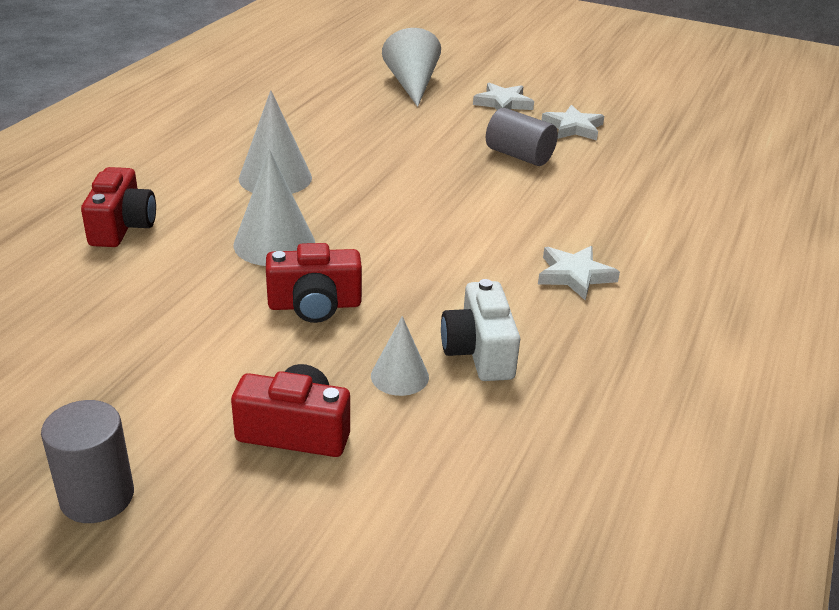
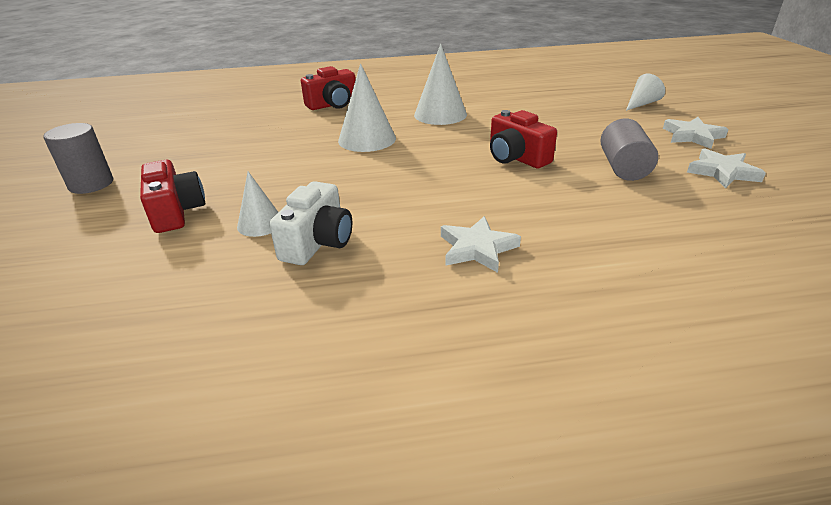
camera: 60 degrees right, 0 degrees up
(315, 305) = (314, 172): red camera -> red camera (516, 158)
(412, 85) = (641, 104): white cone -> white cone, size x0.60
(479, 352) = (318, 242): white camera -> white camera turned 150 degrees clockwise

